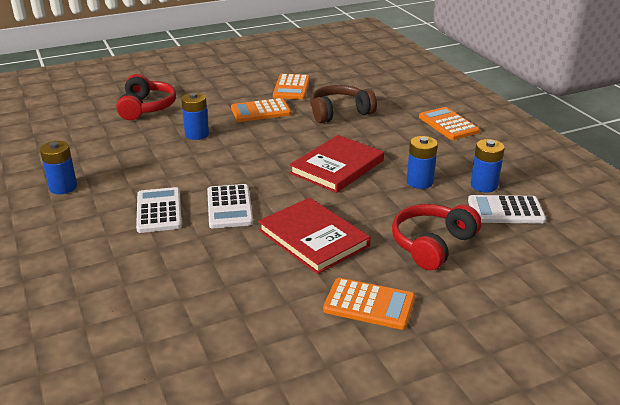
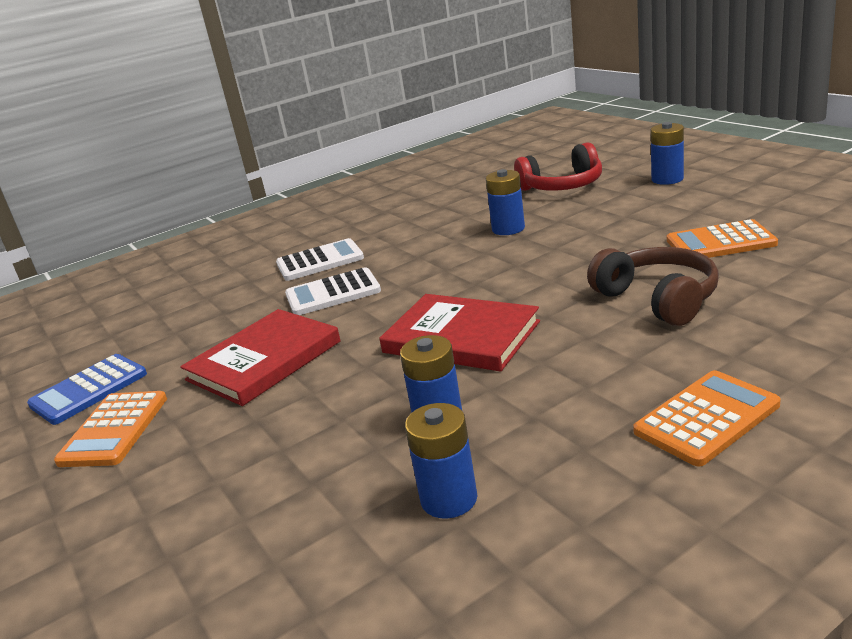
camera: 85 degrees right, 5 degrees down
(63, 187) = (359, 210): blue battery -> blue battery (667, 179)
(261, 111) = (609, 244): orange calculator -> none
(297, 328) = (89, 390): none -> blue calculator
(432, 244) = (243, 462): red headphones -> none
(505, 210) = (356, 538): white calculator -> none

